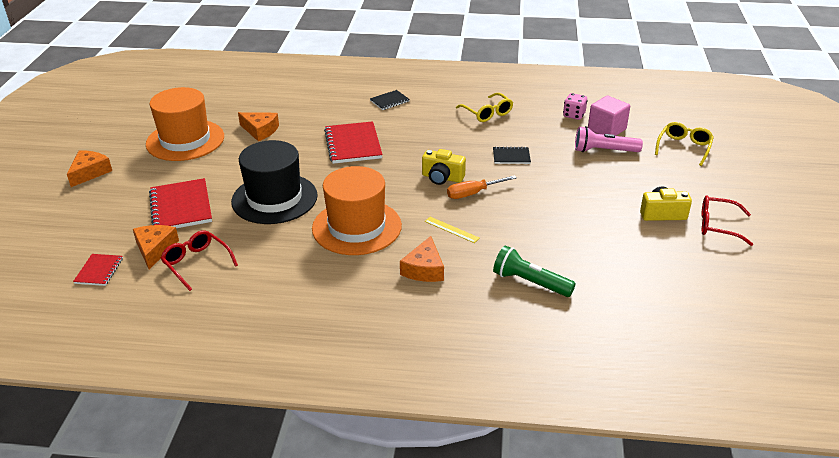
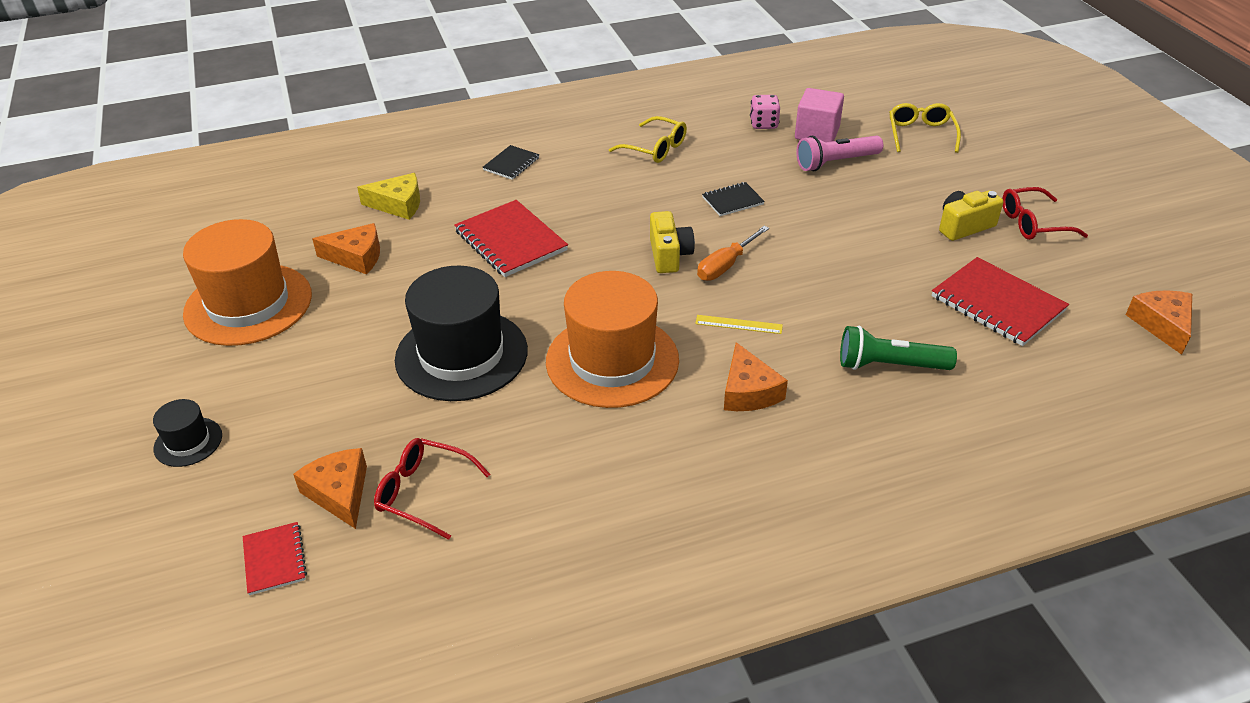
camera: 25 degrees left, 5 degrees up
(90, 172) = (126, 403): orange cheese -> orange cheese (1162, 325)
(103, 200) = (188, 442): none -> black hat
(181, 207) = (327, 412): red notebook -> red notebook (997, 304)
(306, 108) = (398, 204): none -> yellow cheese
(442, 178) = (669, 255): yellow camera -> yellow camera turned 90 degrees counterclockwise

